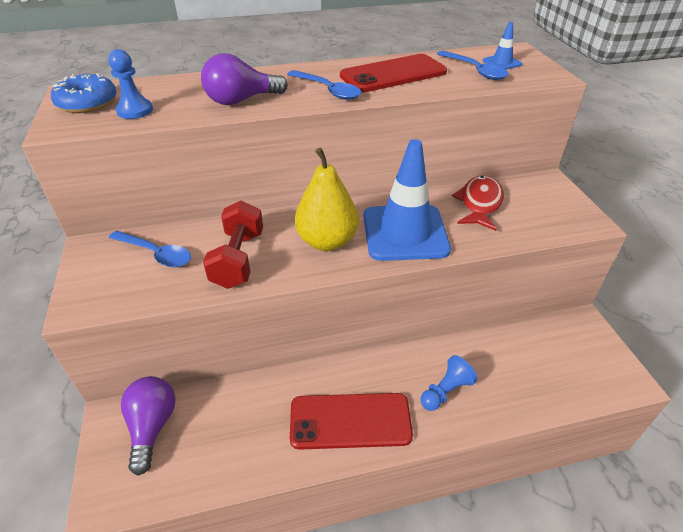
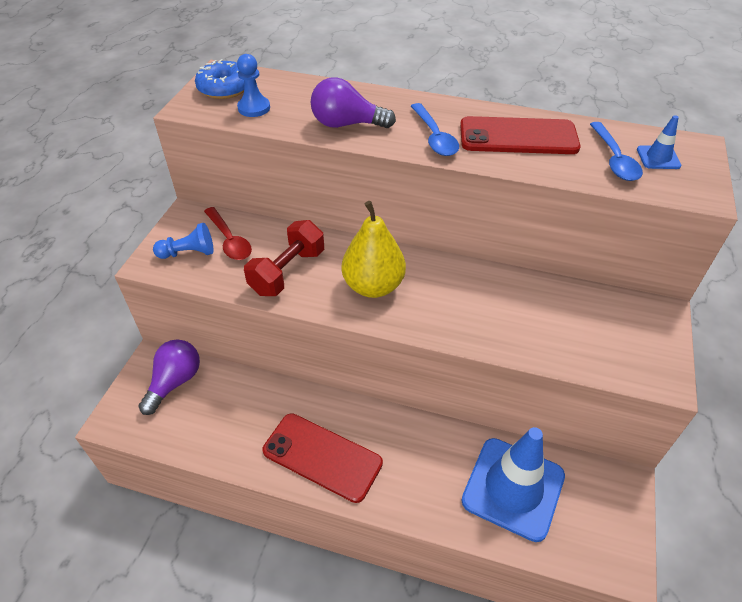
camera: 30 degrees right, 5 degrees up
(156, 254) = (229, 240): blue spoon -> red spoon
(405, 233) = (451, 307): blue traffic cone -> blue traffic cone (513, 488)
(445, 391) = (424, 475): blue pawn -> blue pawn (188, 253)
(479, 203) = (555, 307): red fish -> none

